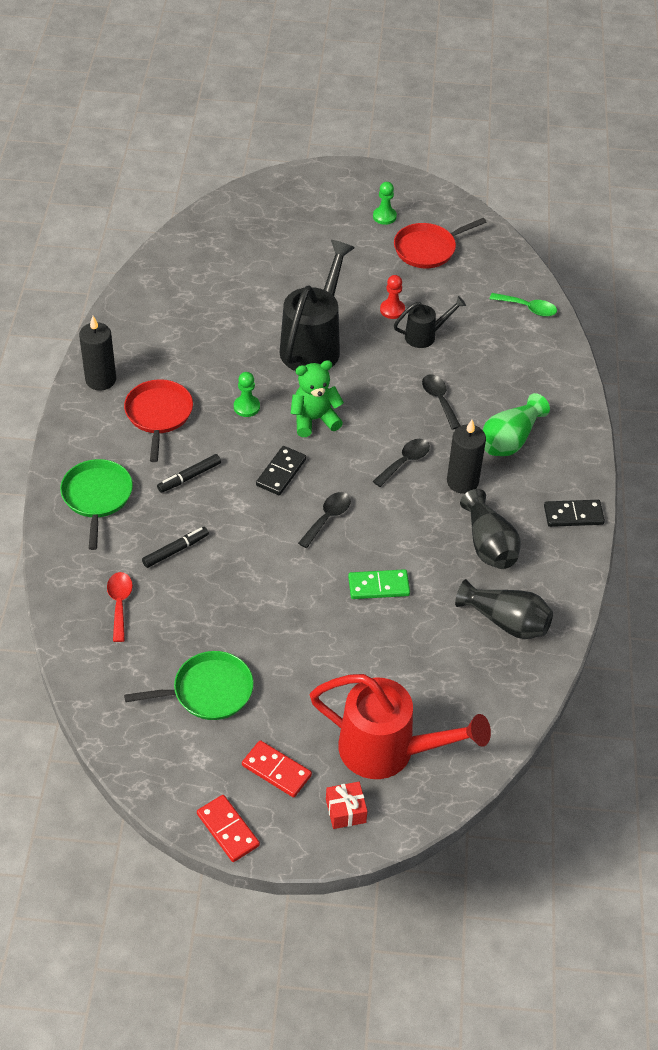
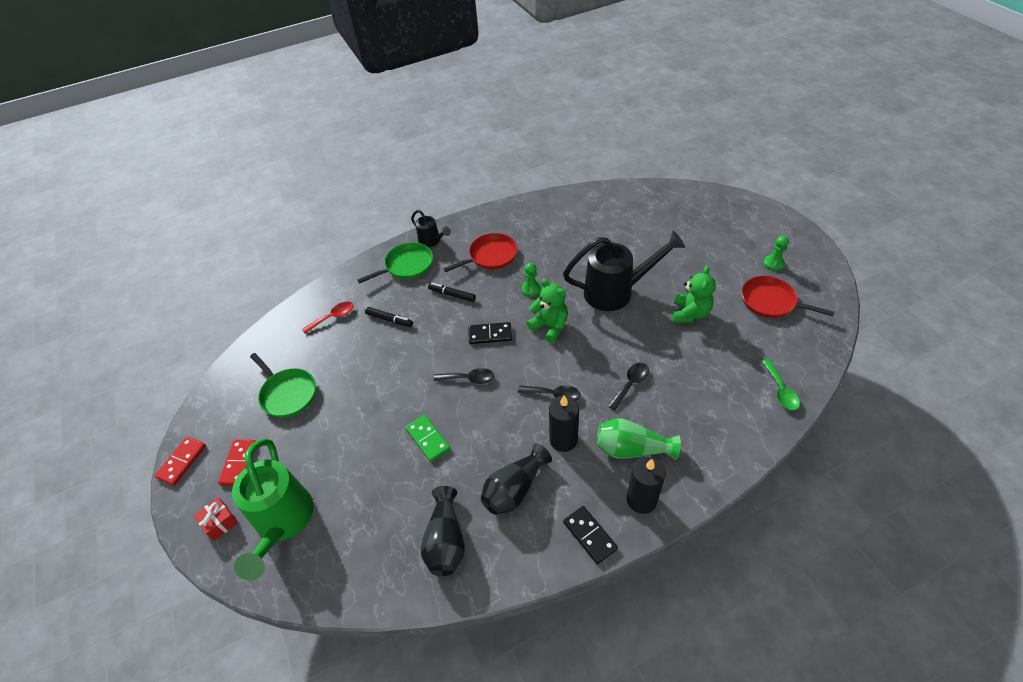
camera: 65 degrees right, 0 degrees up
(100, 380) = (496, 219): black candle -> black candle (641, 500)
(388, 751) = (283, 522): red watering can -> green watering can
(392, 310) = (690, 313): red pawn -> green teddy bear
(425, 336) = (684, 344): black watering can -> black watering can (432, 241)

